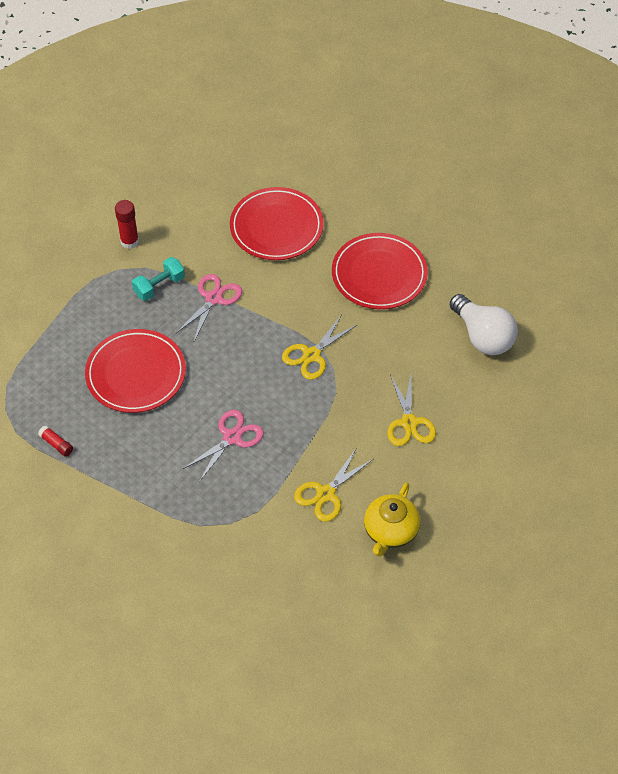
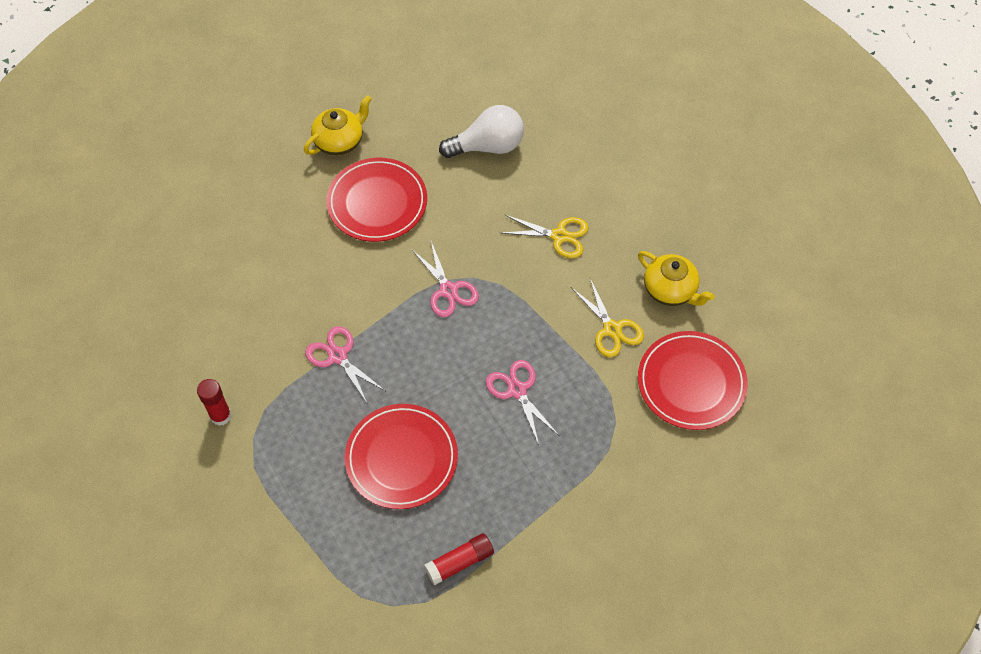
camera: 70 degrees left, 5 degrees up
(56, 444) = (459, 562): red glue stick -> red glue stick, size x1.58
(159, 286) = (296, 403): turquoise dumbbell -> none
(276, 227) = (273, 271): red plate -> red plate (691, 382)
(312, 355) = (448, 290): yellow scissors -> pink scissors
(431, 226) = (340, 141): none -> yellow teapot

